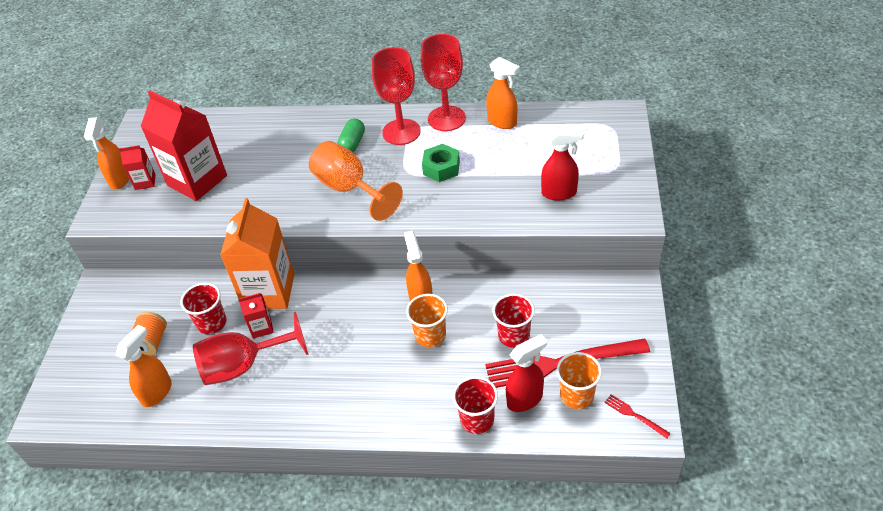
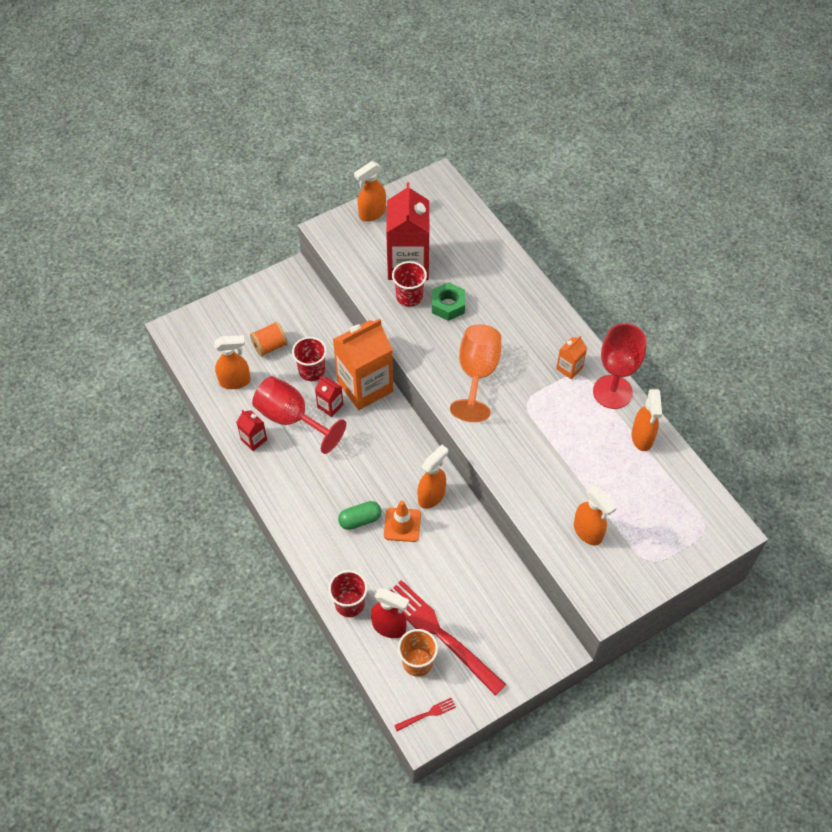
camera: 50 degrees right, 10 degrees up
(145, 182) = (381, 231): red carton -> red carton (254, 439)
(352, 143) = (528, 341): green capsule -> green capsule (360, 520)
(401, 132) = (569, 368): red goblet -> orange carton
(430, 335) = (402, 525): orange cup -> orange traffic cone
(441, 168) = (550, 425): green nut -> green nut (448, 305)
(514, 335) = (443, 585): red cup -> red cup (409, 297)
(559, 193) = (588, 532): red spray bottle -> orange spray bottle
(634, 415) = (427, 714): red fork -> red fork turned 60 degrees clockwise

